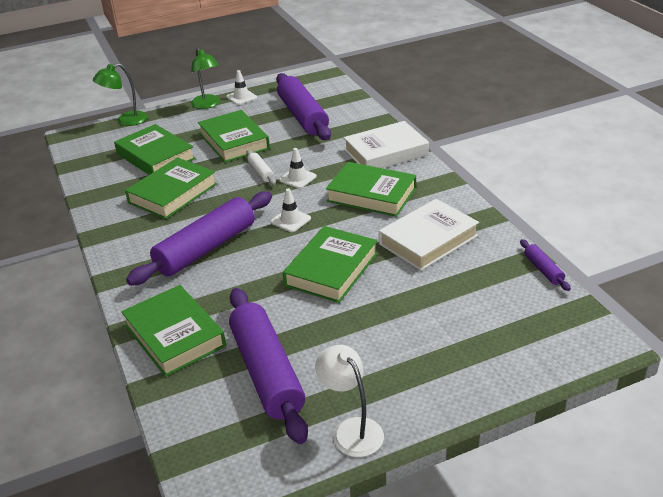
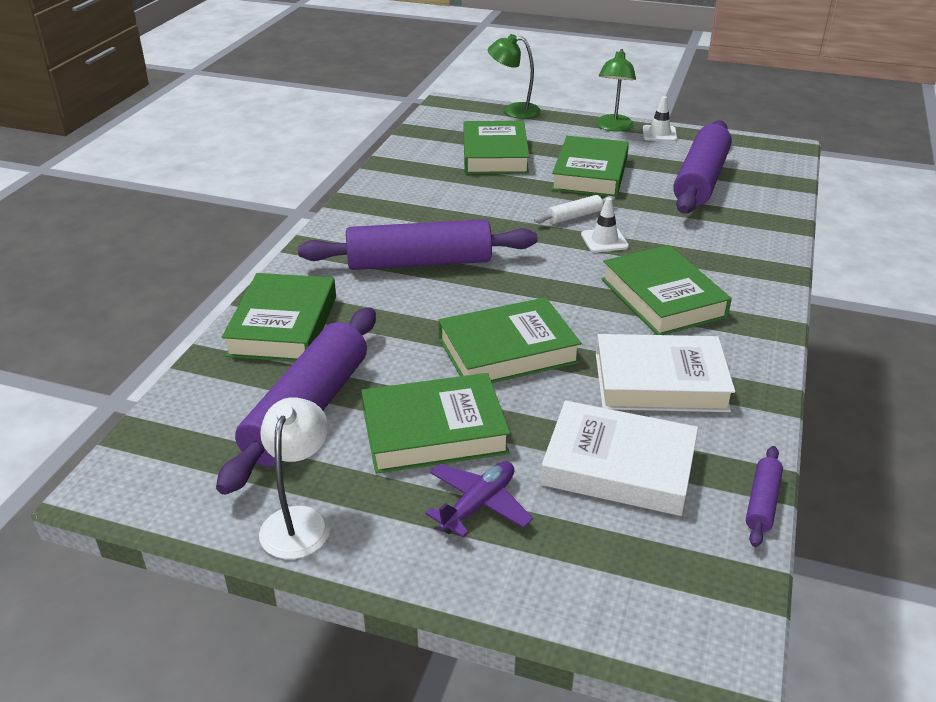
camera: 40 degrees right, 0 degrees up
(172, 193) = (462, 196): green book -> green book (434, 431)
(261, 172) = (574, 216): white rolling pin -> white rolling pin turned 45 degrees clockwise
(290, 220) = (537, 279): white traffic cone -> none
(386, 152) = (746, 261): white book -> white book (618, 466)
(428, 356) = (478, 505): none -> purple plane

